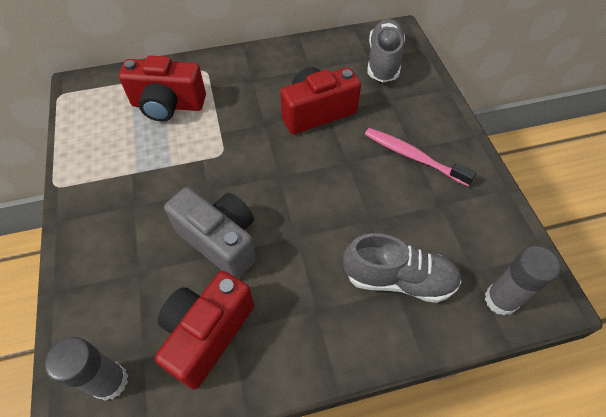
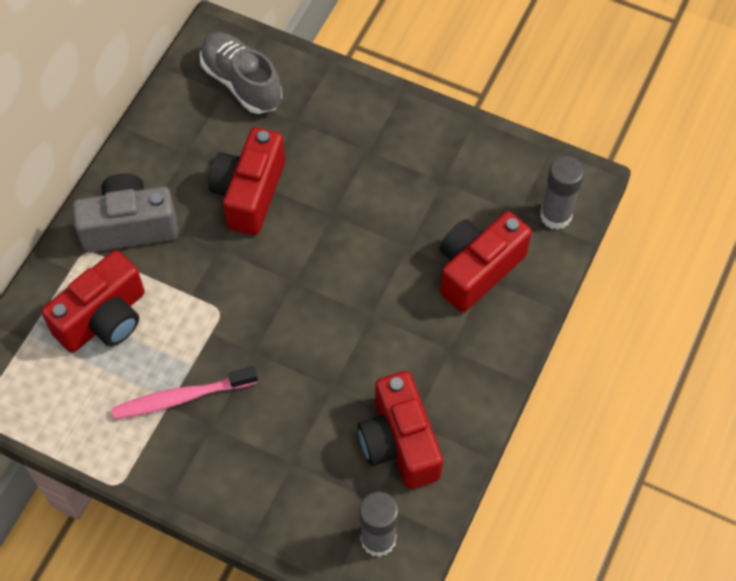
camera: 50 degrees left, 5 degrees up
(220, 240) = (320, 377): grey camera -> grey camera (129, 226)
(398, 279) = (477, 270): grey shoe -> red camera
(413, 157) = (378, 158): pink toothbrush -> pink toothbrush (182, 397)

